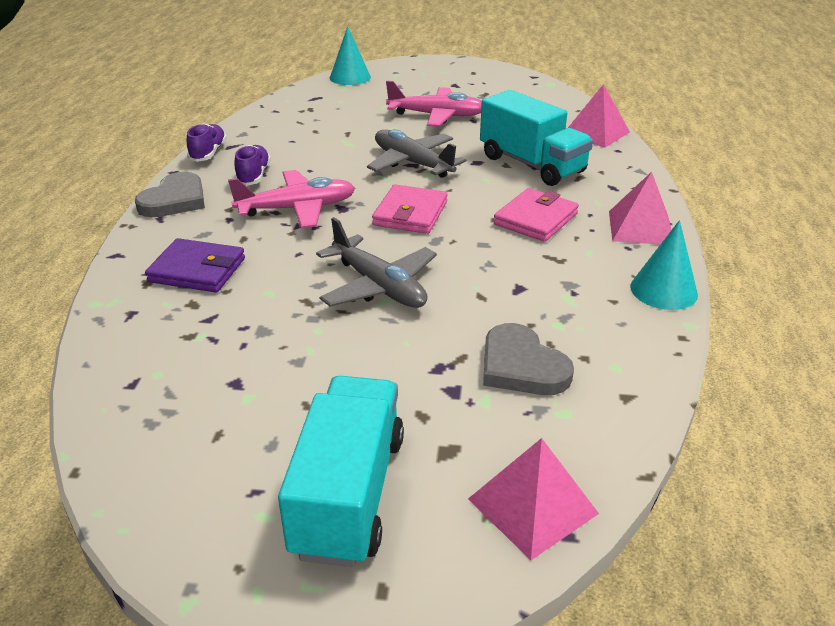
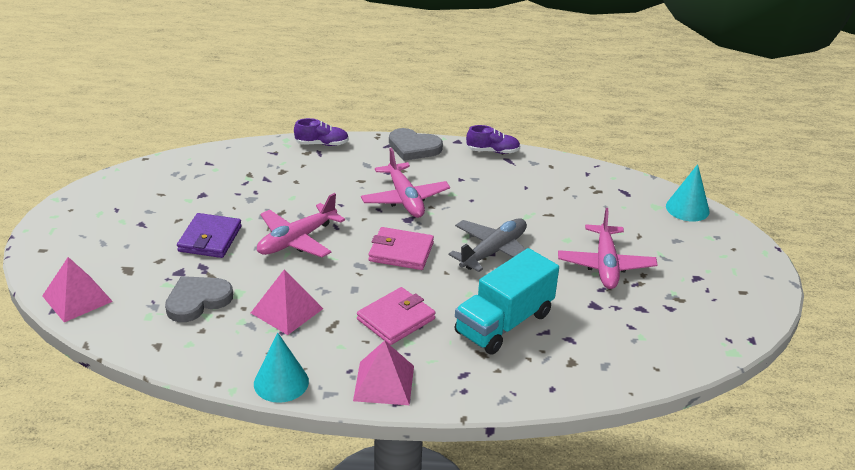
camera: 85 degrees right, 0 degrees up
(197, 270) = (320, 168): purple wallet -> purple wallet (210, 239)
(253, 175) = (457, 175): purple shoe -> purple shoe (322, 144)
(349, 494) = (105, 237): turquoise truck -> none
(379, 286) = (296, 240): grey plane -> pink plane
(535, 219) = (396, 319): pink wallet -> pink wallet turned 75 degrees counterclockwise
(596, 133) = (594, 376): pink pyramid -> pink pyramid (286, 310)

